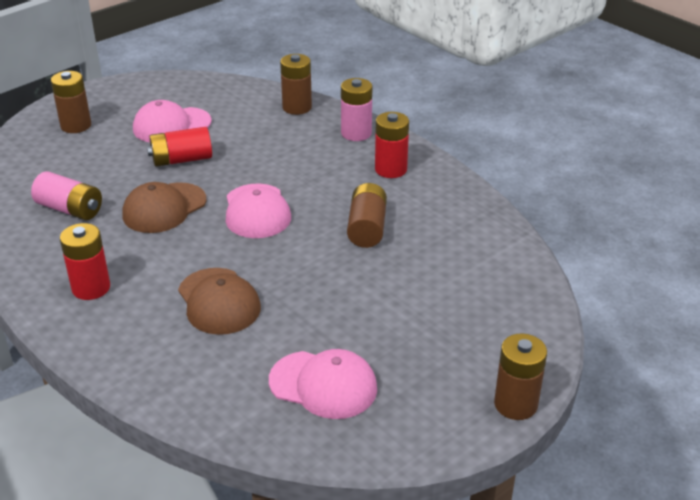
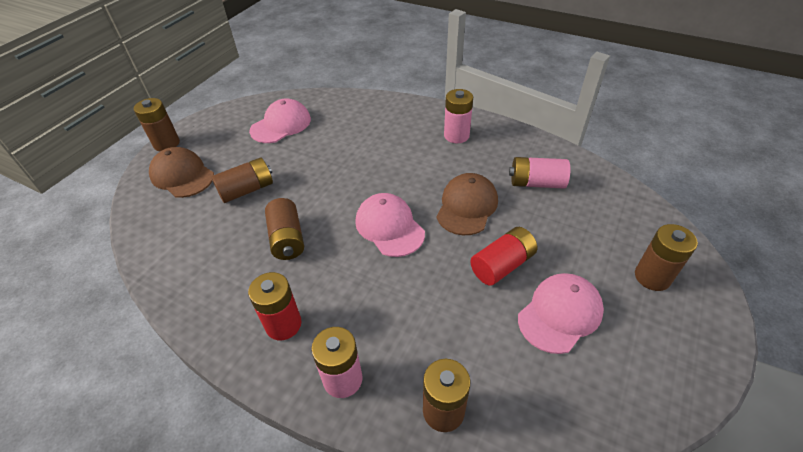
camera: 160 degrees right, 10 degrees up
(91, 288) = (456, 135): red battery -> pink battery
(219, 301) = (369, 150): brown cap -> brown cap (182, 175)
(323, 385) = (281, 125): pink cap -> pink cap turned 135 degrees clockwise
(399, 292) = (247, 190): none -> brown battery

